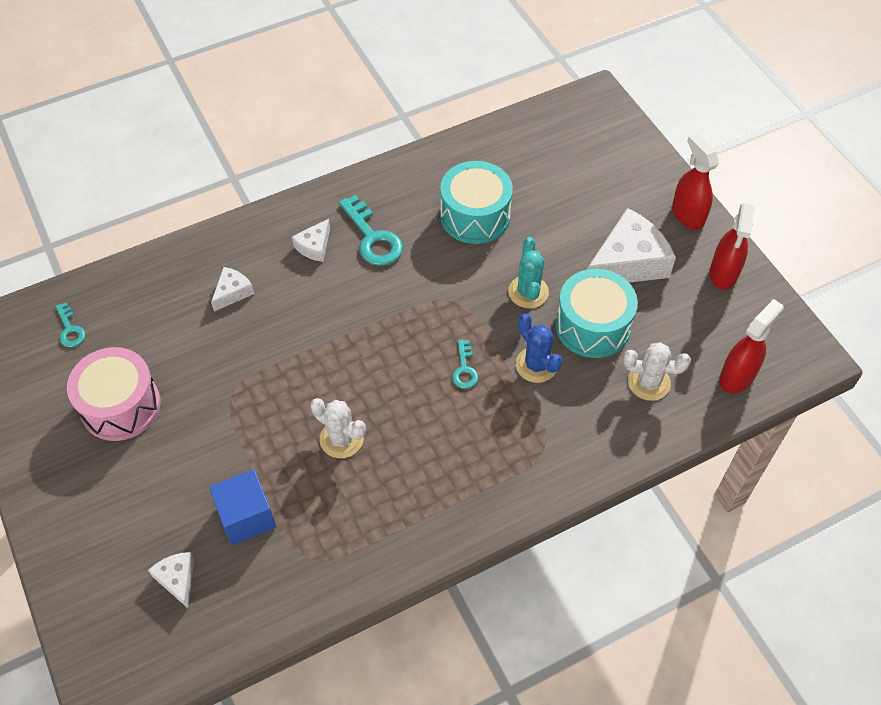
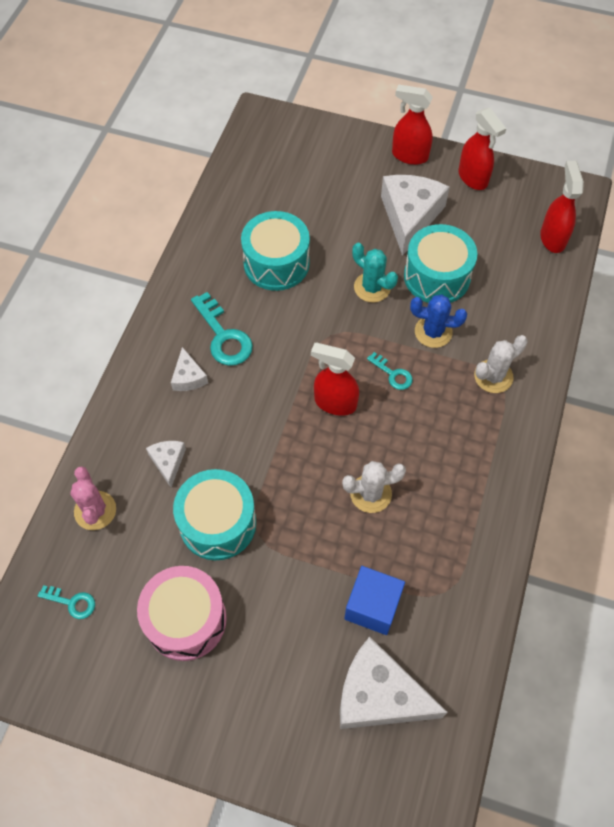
camera: 45 degrees left, 5 degrees up
(151, 283) = (95, 510): none -> pink cactus
(177, 579) = (379, 695): white cheese -> white cheese, size x2.04
(215, 362) = (217, 523): none -> turquoise drum
(372, 238) = (223, 336): turquoise key -> turquoise key turned 45 degrees clockwise
(395, 352) = (335, 403): none -> red spray bottle
(649, 382) = (510, 285): white cactus -> white cactus (493, 376)

